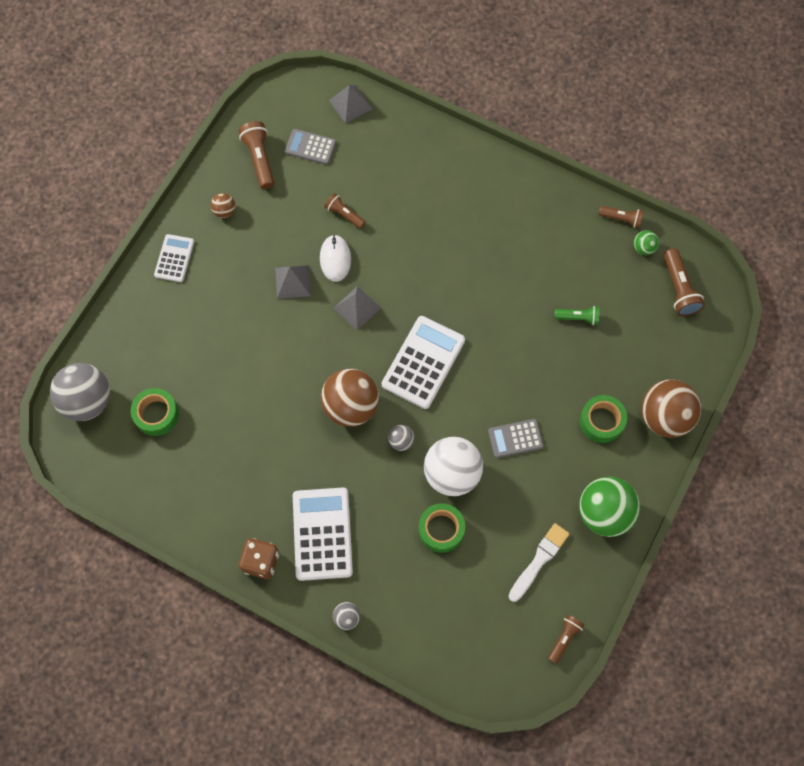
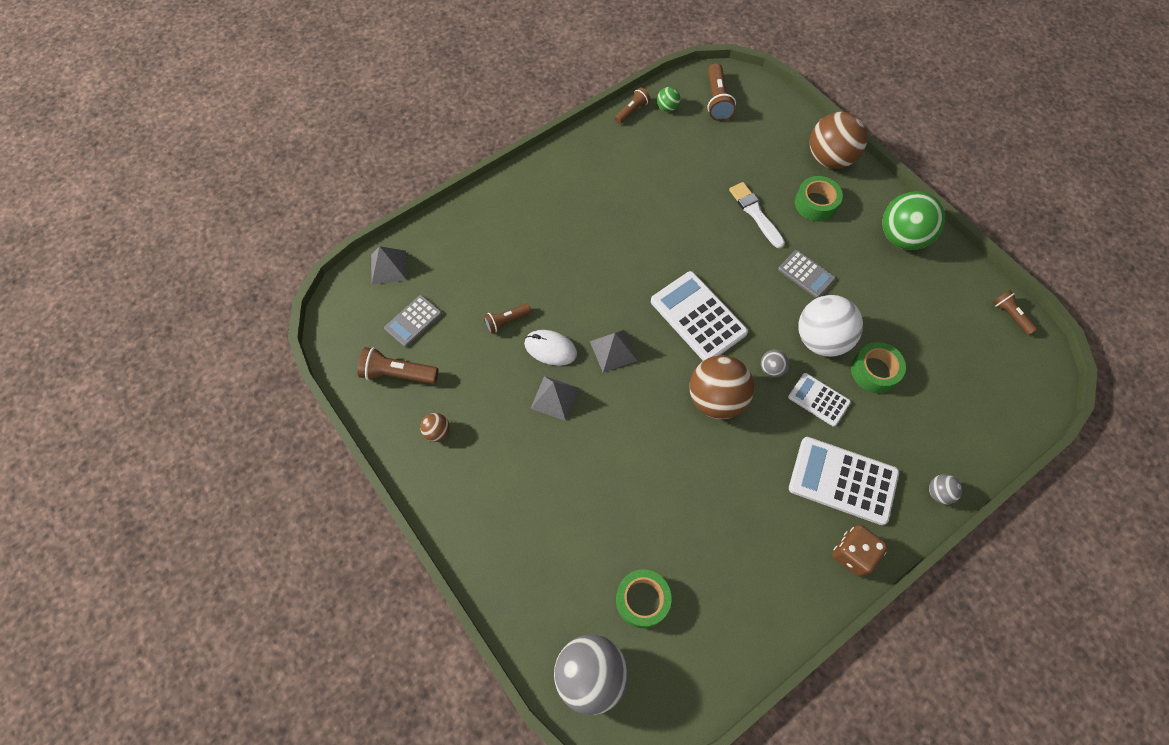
camera: 65 degrees left, 5 degrees down
(174, 258) = (464, 506): white calculator -> white calculator (818, 399)
(515, 438) = (806, 274): grey calculator -> grey calculator turned 60 degrees counterclockwise
(539, 560) = (931, 304): white brush -> white brush (755, 214)
(578, 318) = (710, 179): green flashlight -> none
(679, 289) = (717, 100): brown flashlight -> brown flashlight turned 75 degrees clockwise

